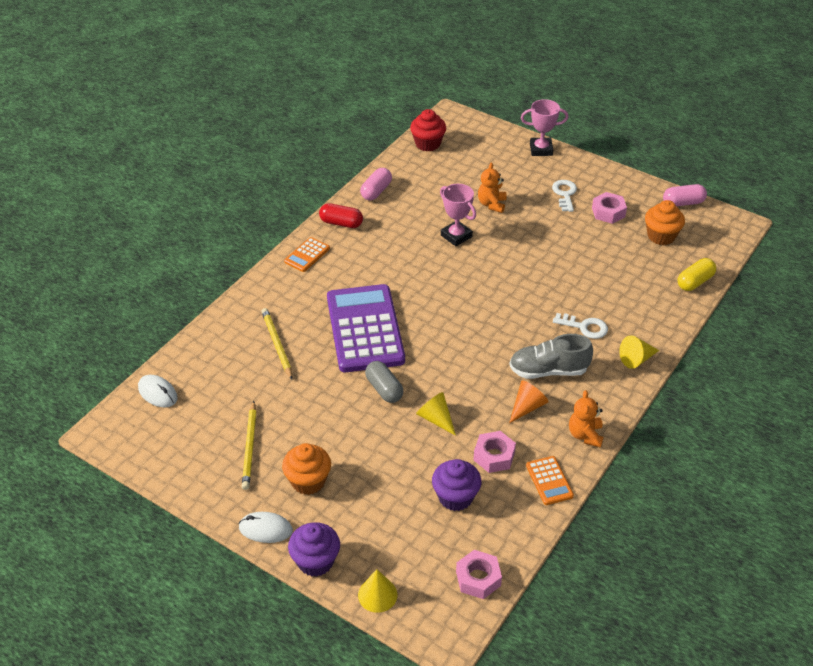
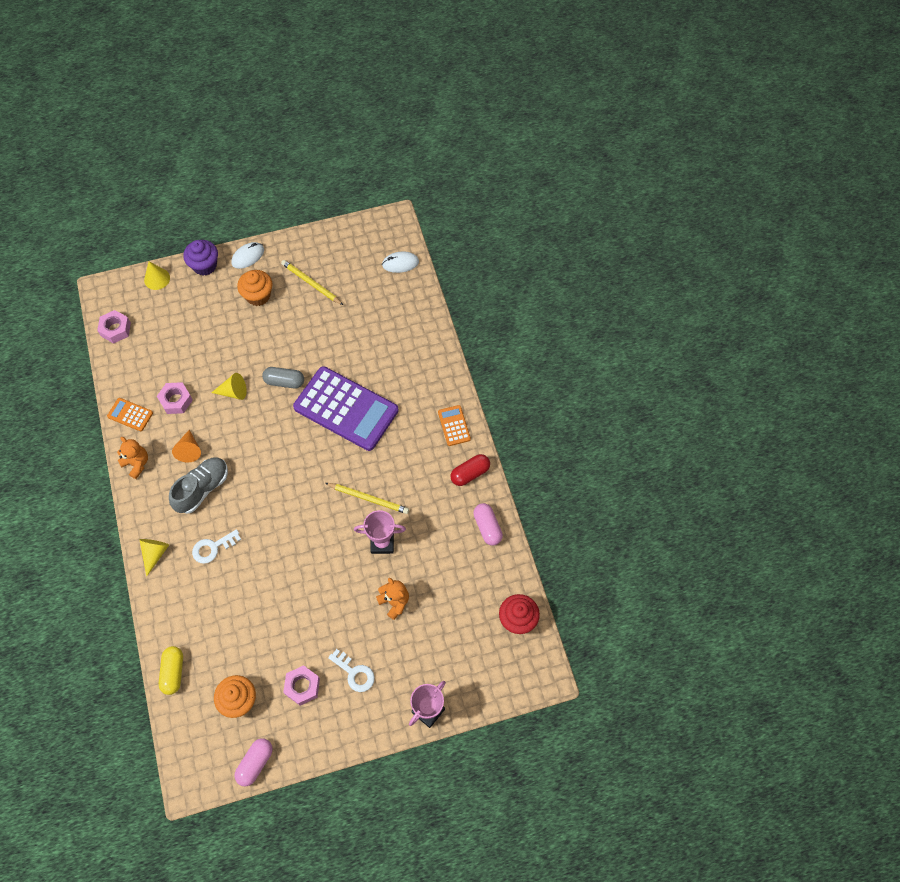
camera: 130 degrees right, 20 degrees up
(277, 344) = (381, 349): yellow pencil -> yellow pencil (368, 498)
(455, 497) = (172, 358): purple cupcake -> none

